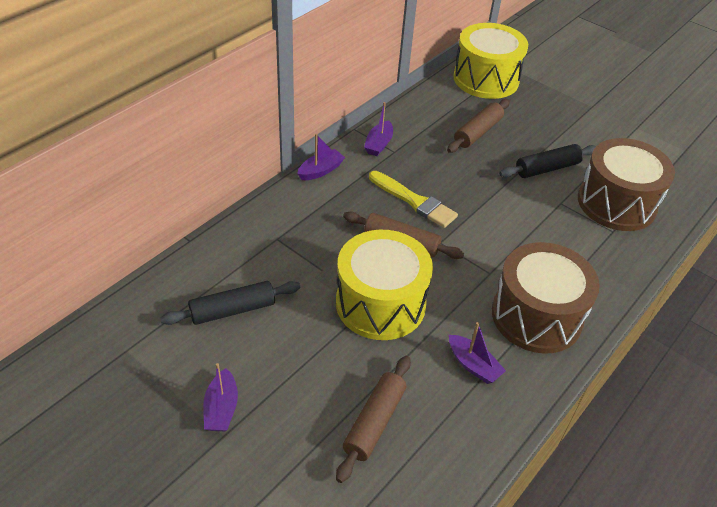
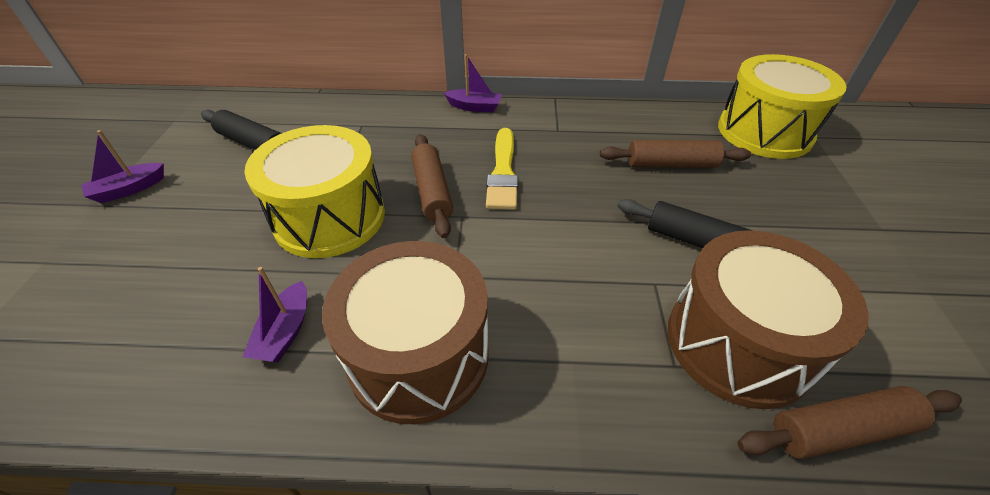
camera: 55 degrees right, 0 degrees up
(374, 422) = (150, 290): brown rolling pin -> brown rolling pin (840, 430)
(378, 144) = (554, 118): purple boat -> none

